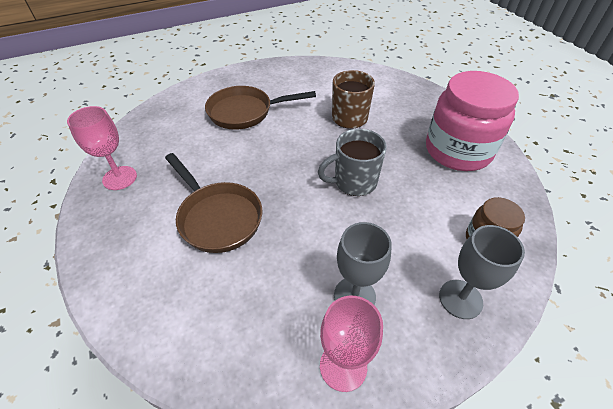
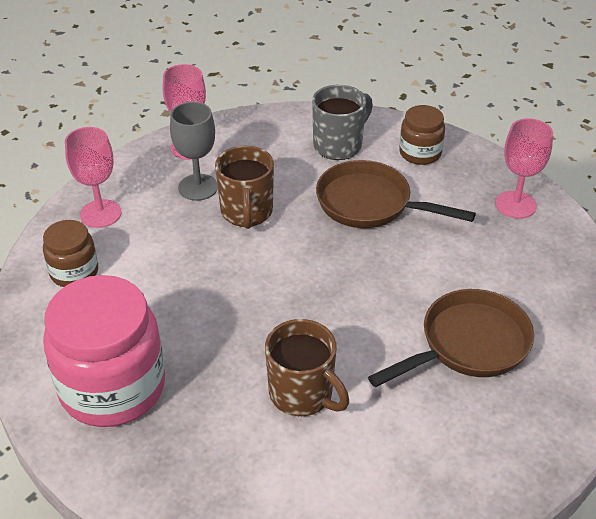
camera: 155 degrees right, 5 degrees down
(127, 255) = (420, 153): none -> brown jar
(321, 247) = (246, 212): none -> brown mug
(354, 182) = (245, 289): grey mug -> grey mug (339, 145)
(460, 299) = (100, 214): grey goblet -> pink goblet

